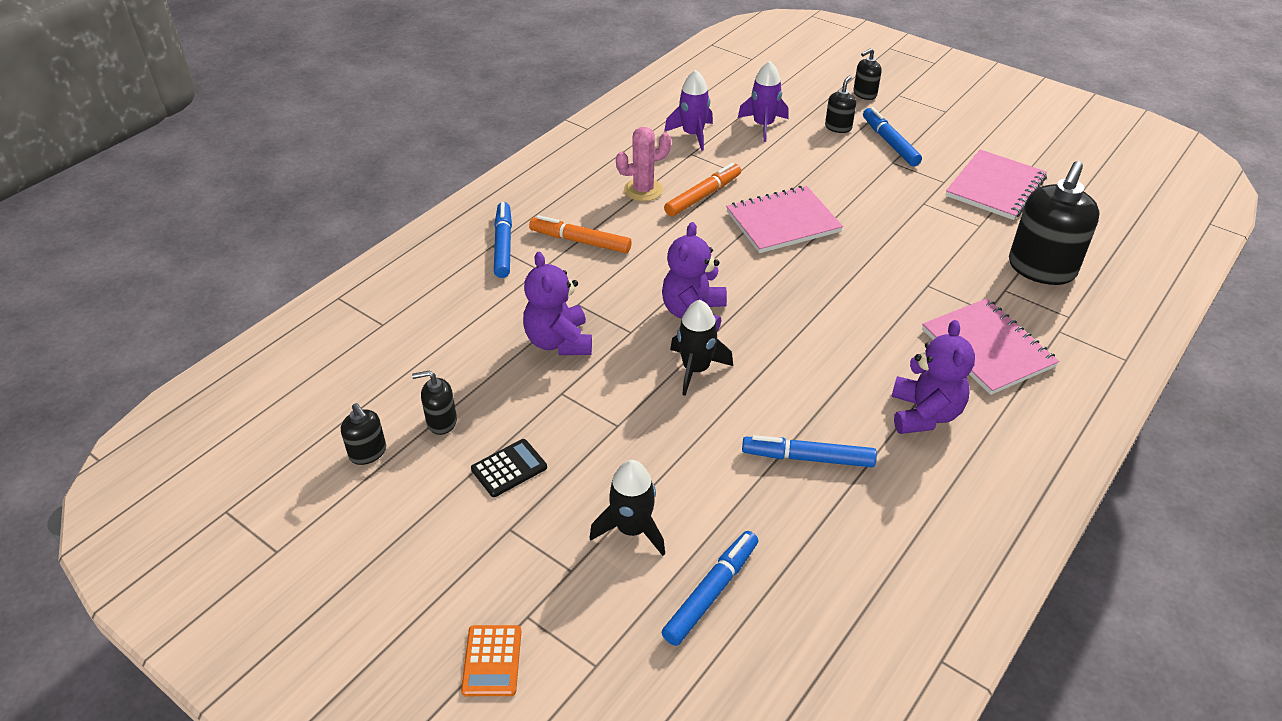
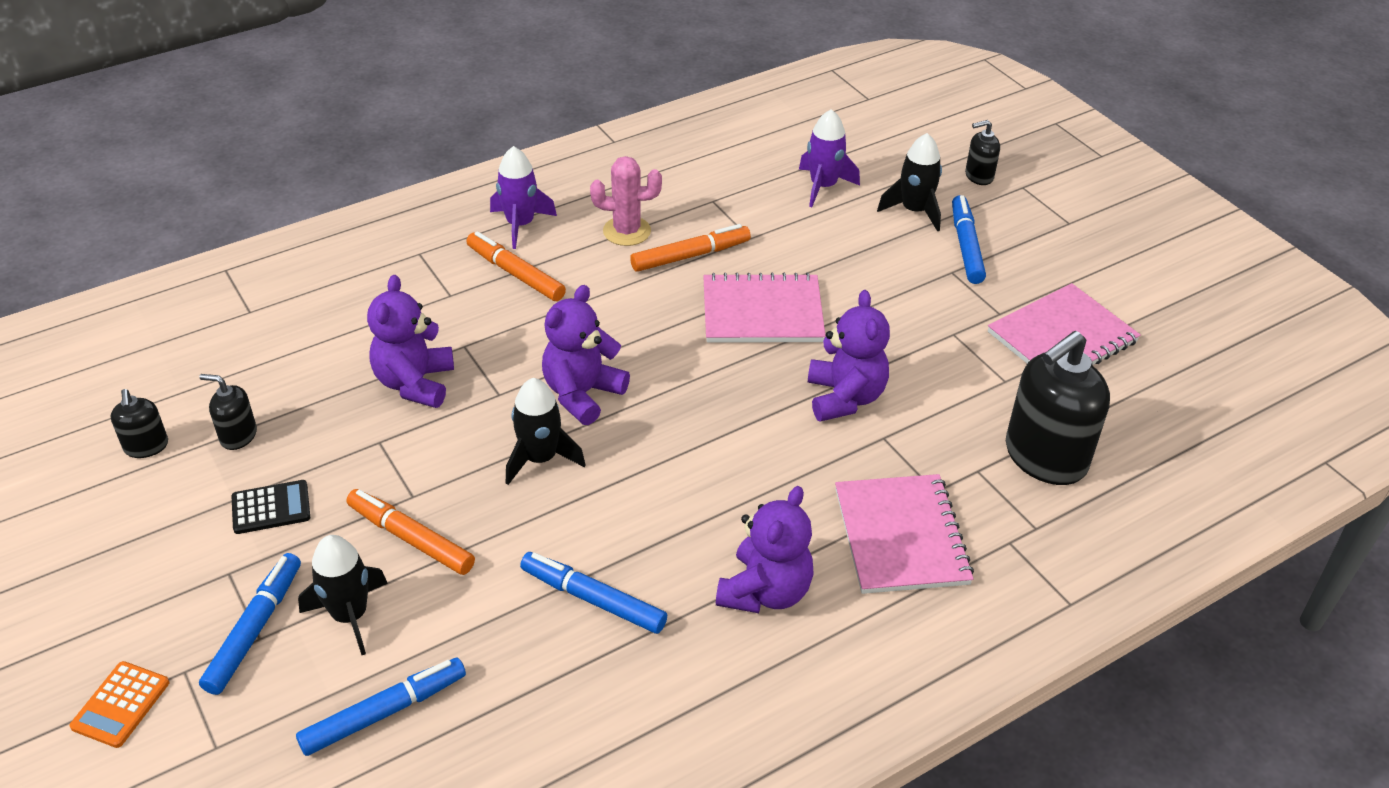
camera: 20 degrees right, 0 degrees up
(503, 245) = (430, 256): blue marker -> blue marker (255, 629)
(638, 457) = (411, 538): none -> orange marker
(692, 134) = (730, 178): purple rocket -> purple rocket (520, 224)
(838, 127) = (914, 211): black soap dispenser -> black rocket
(882, 265) = (845, 397): none -> purple teddy bear

